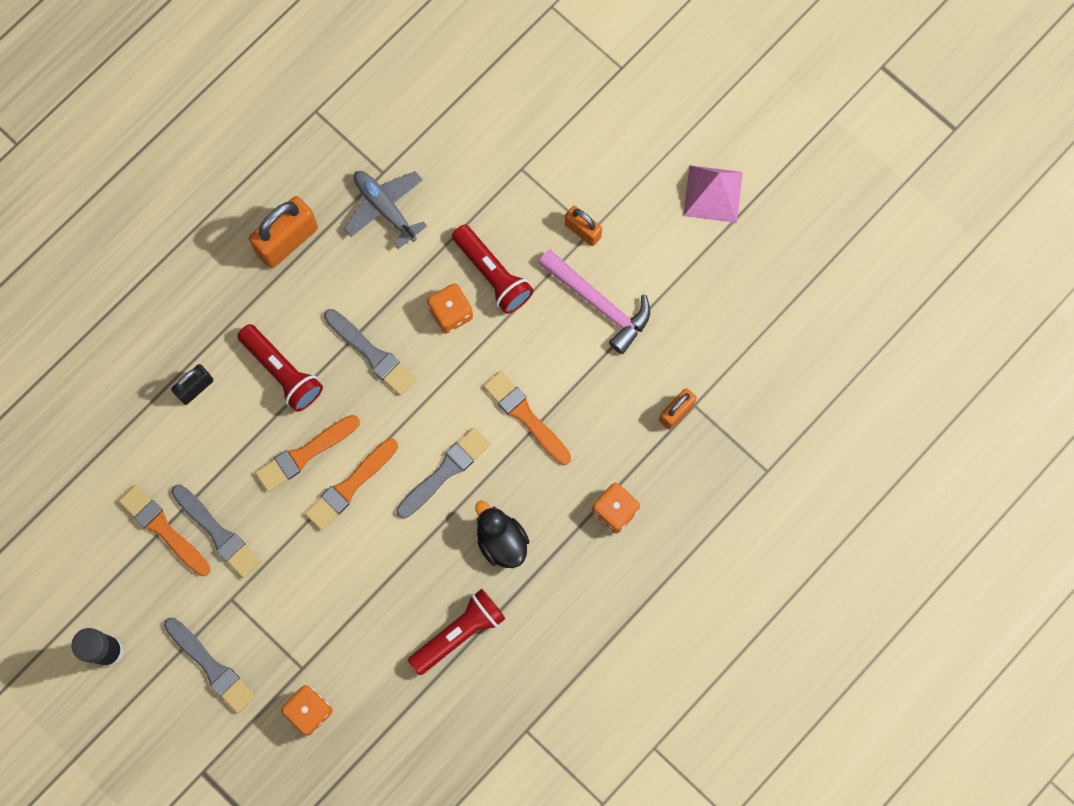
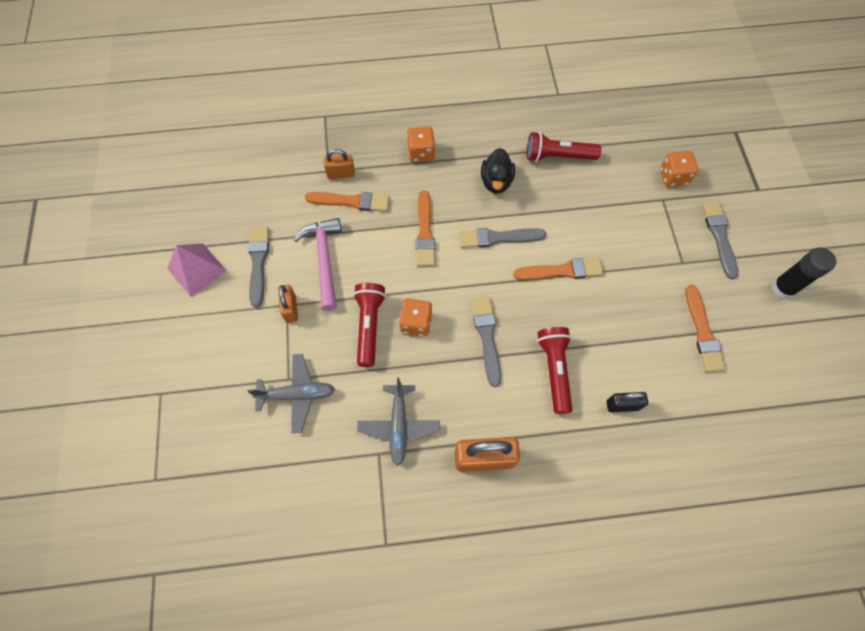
camera: 140 degrees left, 10 degrees down
(217, 533) = (667, 304): grey brush -> grey brush (258, 262)
(304, 454) = (577, 309): orange brush -> orange brush (351, 201)
(500, 162) = (297, 394): none -> grey plane

